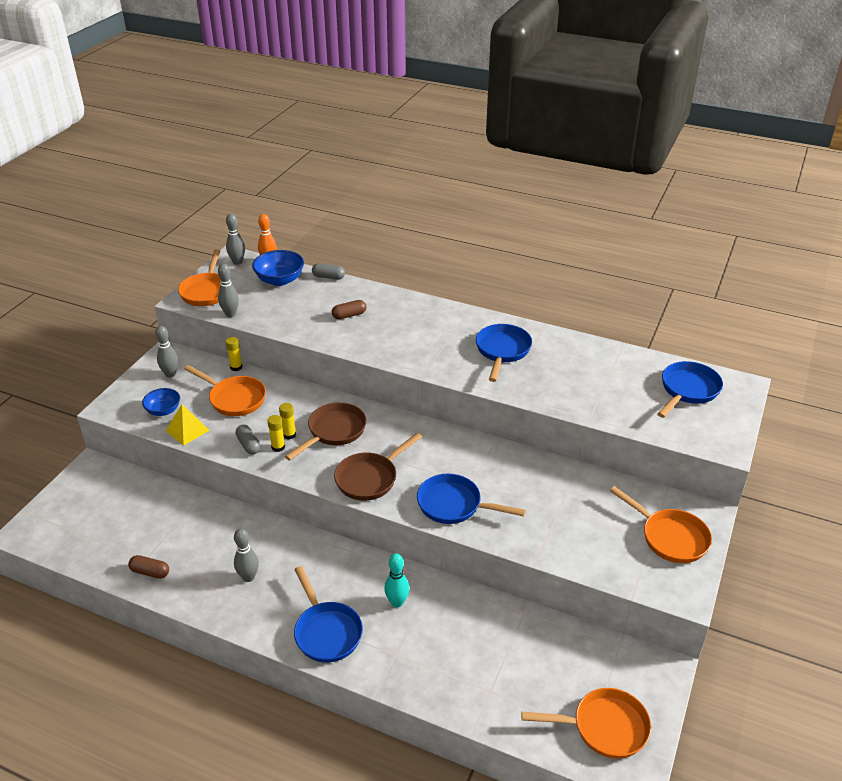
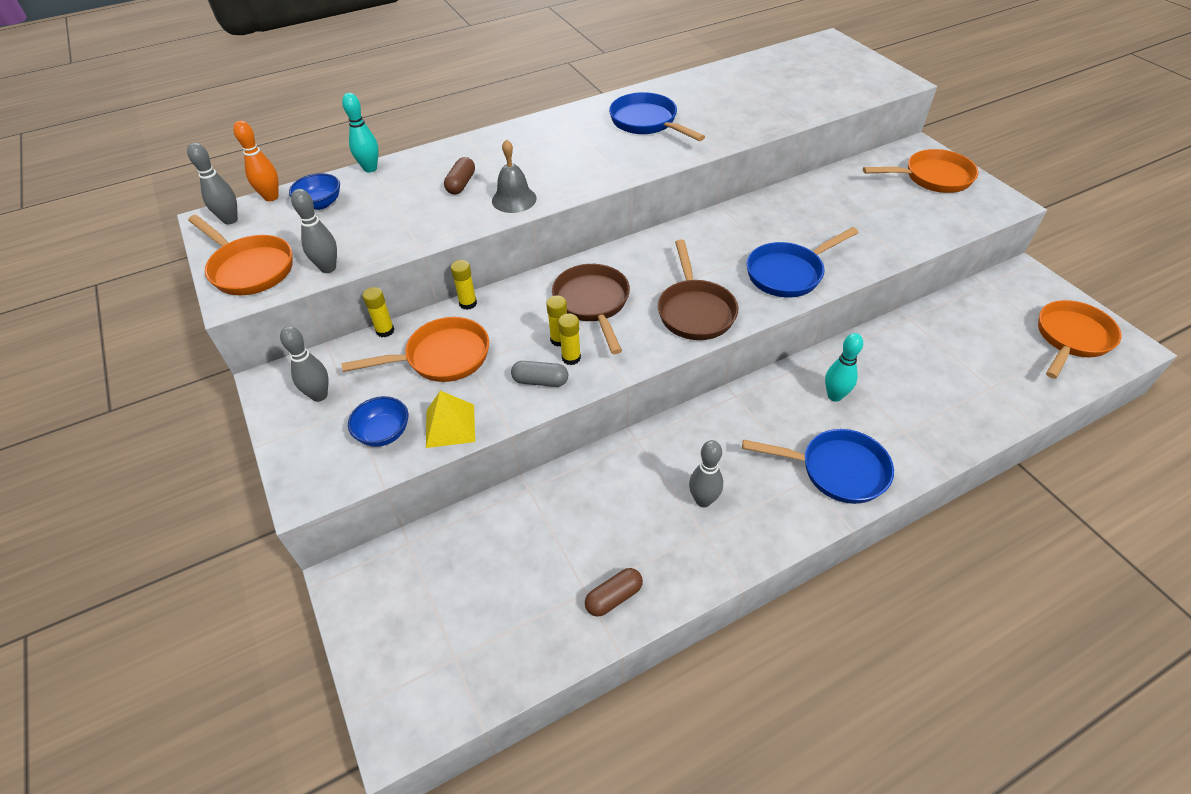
camera: 50 degrees left, 10 degrees up
(280, 280) = (320, 203): blue bowl -> blue bowl, size x0.65
(286, 383) = (468, 303): none -> yellow glue stick
(328, 277) = (370, 168): grey capsule -> turquoise bowling pin
(355, 341) = (514, 199): none -> grey bell
(687, 390) = (810, 64): blue pan -> none

